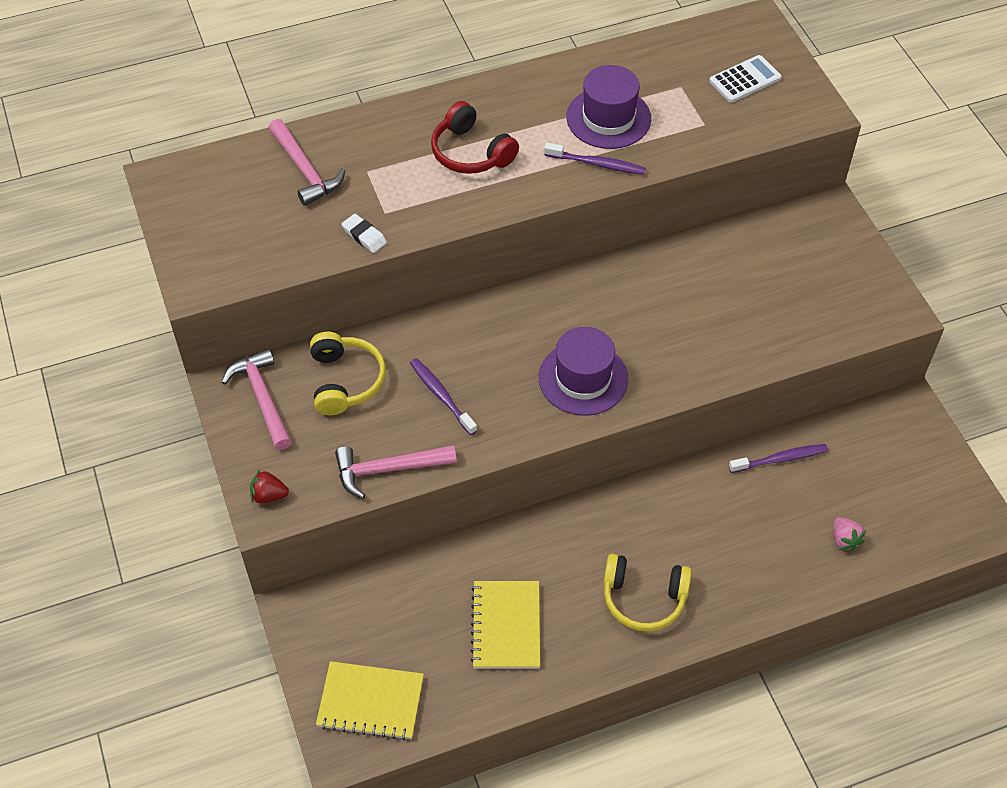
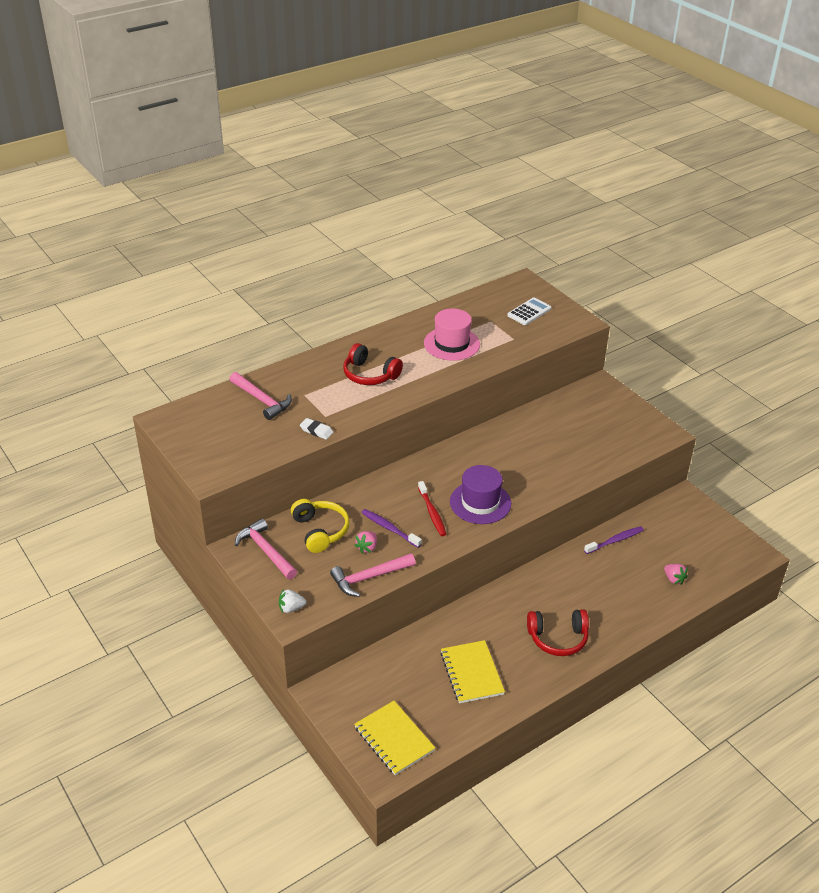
camera: 15 degrees left, 15 degrees down
(269, 495) = (291, 608): red strawberry -> white strawberry
(370, 702) = (394, 739): yellow notebook -> yellow notebook turned 60 degrees clockwise
(400, 420) = (367, 547): none -> pink strawberry
(509, 382) = (432, 513): none -> red toothbrush
(597, 164) = (454, 369): purple toothbrush -> none
(608, 118) = (451, 344): purple hat -> pink hat
(643, 598) = (558, 638): yellow headphones -> red headphones

